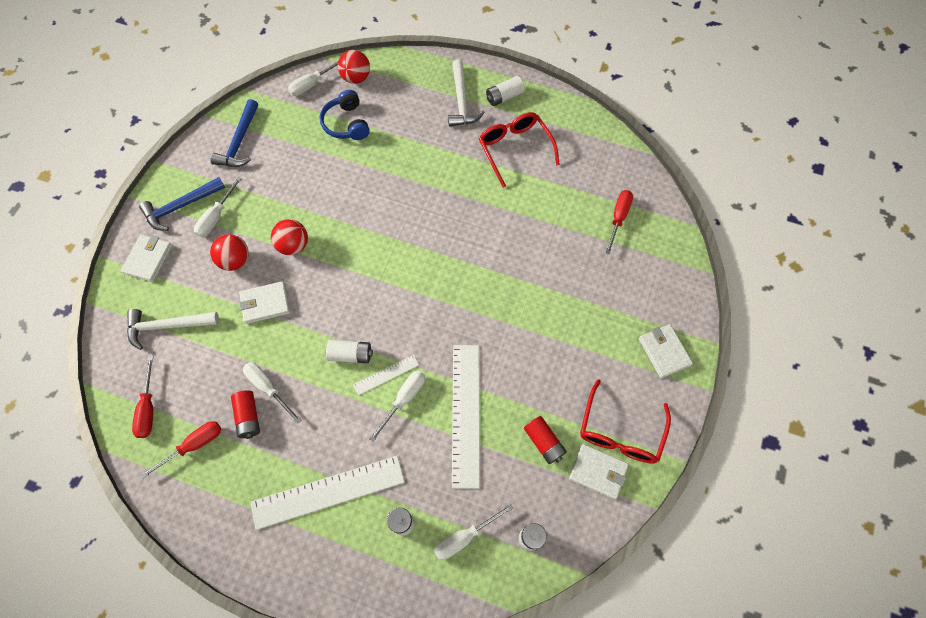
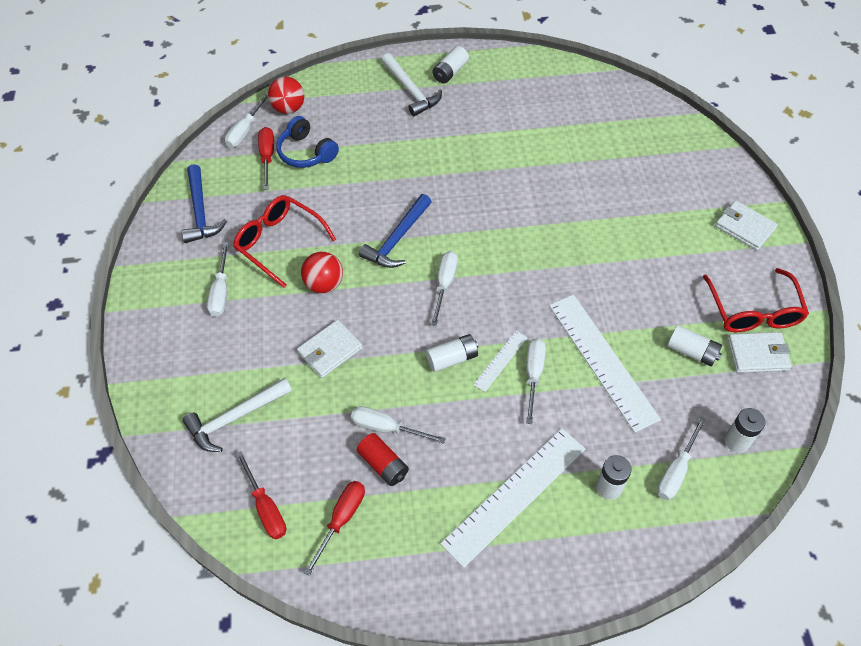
camera: 25 degrees left, 10 degrees down
(148, 259) = (169, 363): white wallet -> none
(180, 206) = (173, 298): blue hammer -> blue hammer (397, 239)
(235, 260) = (269, 324): red ball -> none
(383, 288) = (444, 285): none -> white screwdriver
(514, 149) = (491, 112): red glasses -> red glasses (279, 242)
(544, 442) = (692, 351): red battery -> white battery
(618, 218) = (627, 134): red screwdriver -> red screwdriver (267, 157)

